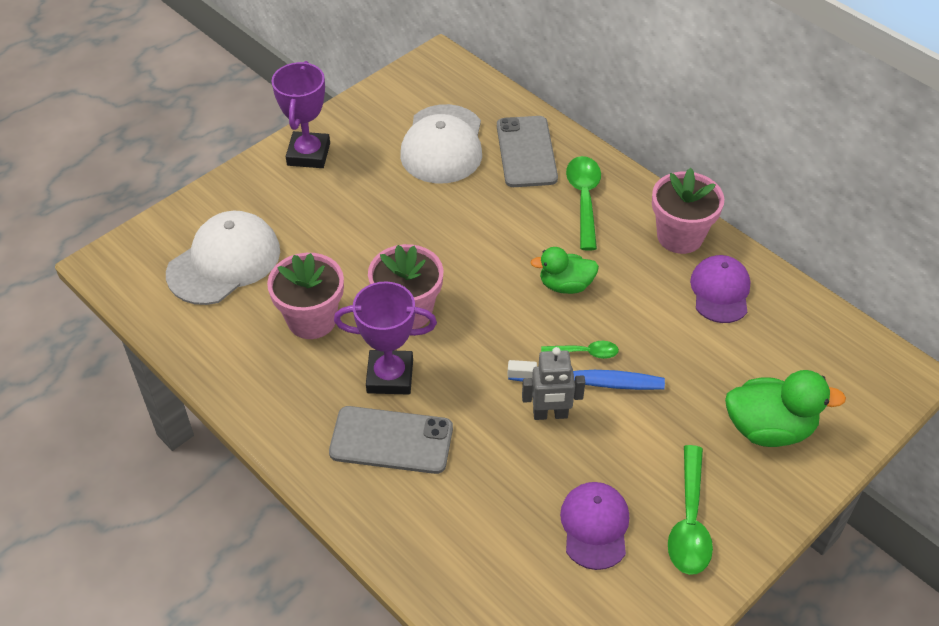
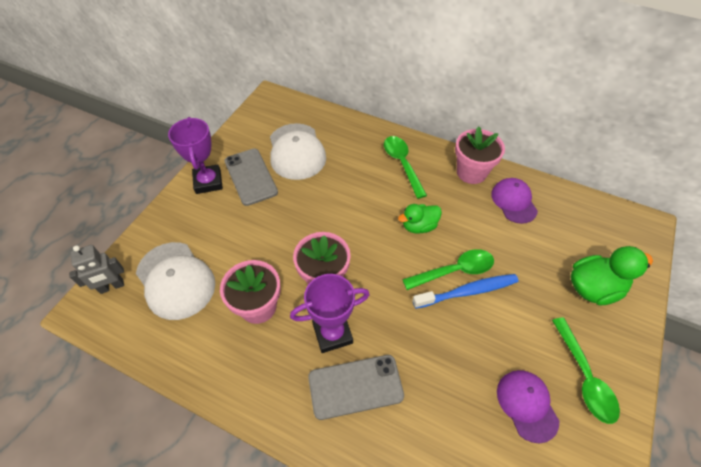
camera: 20 degrees left, 5 degrees up
(224, 262) = (175, 280): white cap -> white cap turned 120 degrees clockwise
(526, 152) = (352, 142): grey phone -> grey phone (250, 176)
(550, 414) = (454, 325): grey robot -> grey robot (112, 286)
(585, 352) = (454, 271): green spoon -> green spoon, size x1.76

